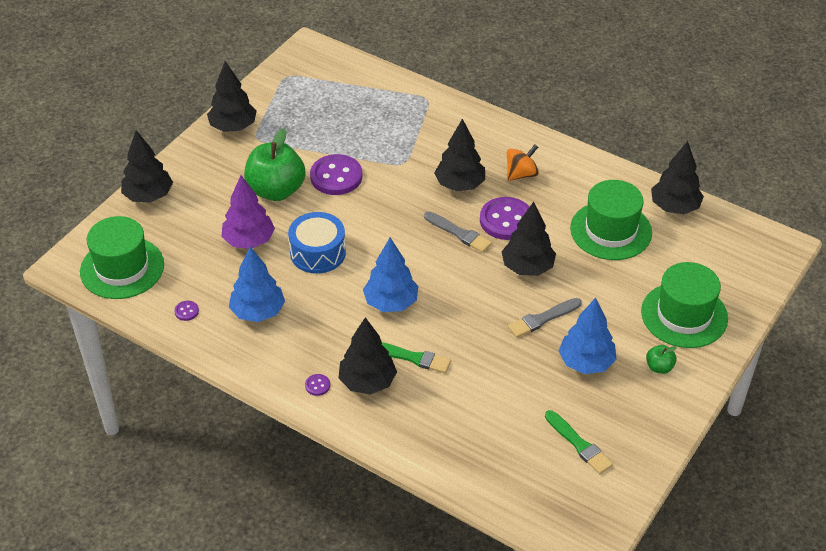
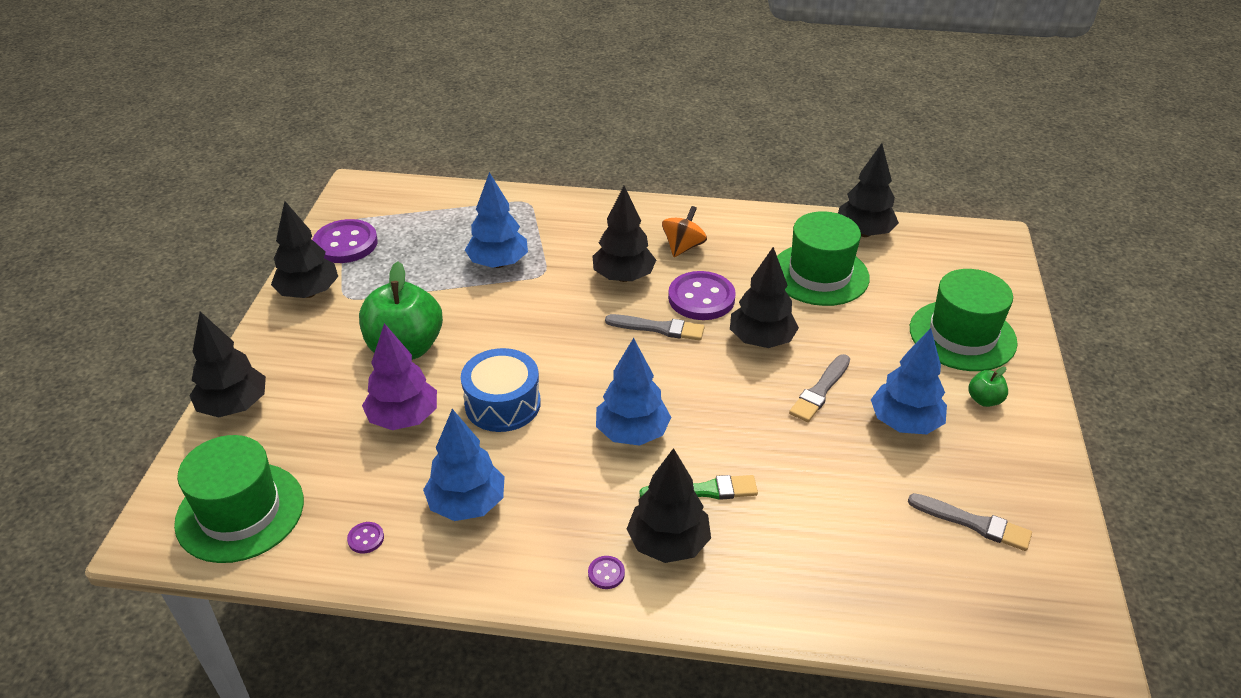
camera: 25 degrees left, 5 degrees down
(336, 176) = (472, 310): purple button -> purple button (345, 244)
(375, 144) = (498, 263): none -> blue tree
(579, 444) = (973, 523): green brush -> grey brush

